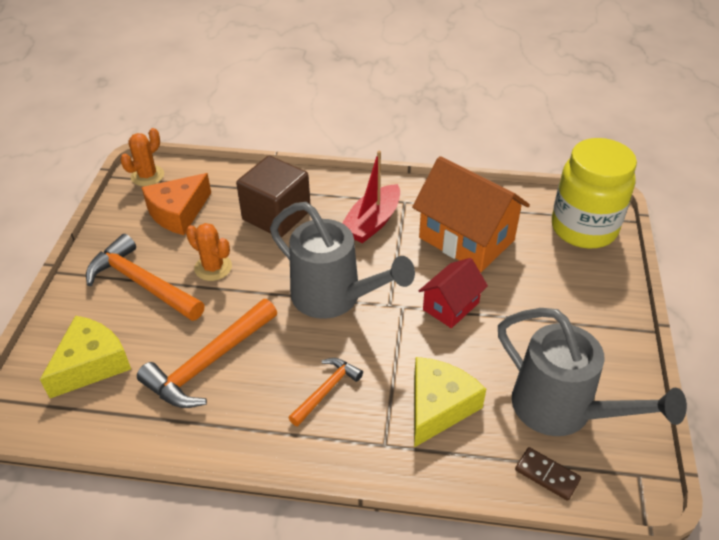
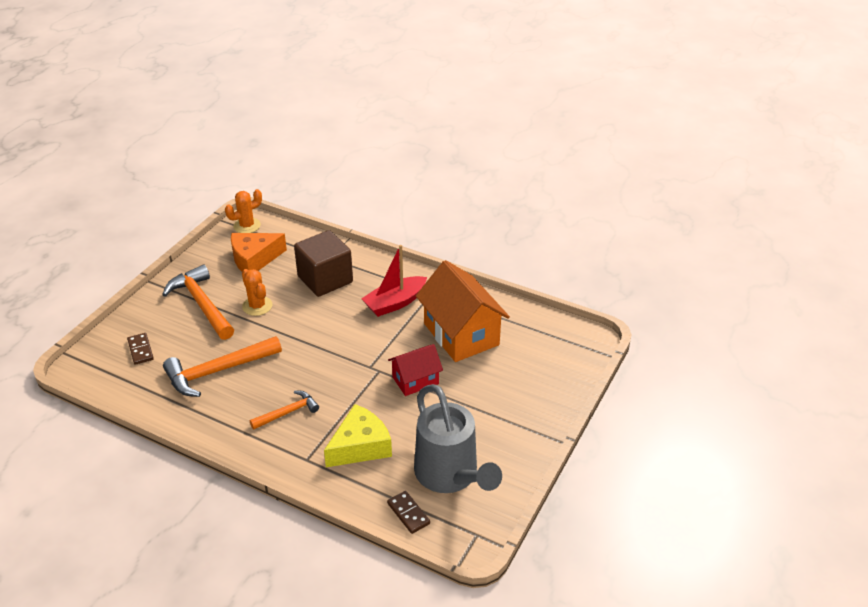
camera: 20 degrees right, 5 degrees down
(91, 364) = (140, 350): yellow cheese -> brown domino
(335, 298) = (332, 351): grey watering can -> none
(583, 228) = (563, 351): yellow jar -> none

